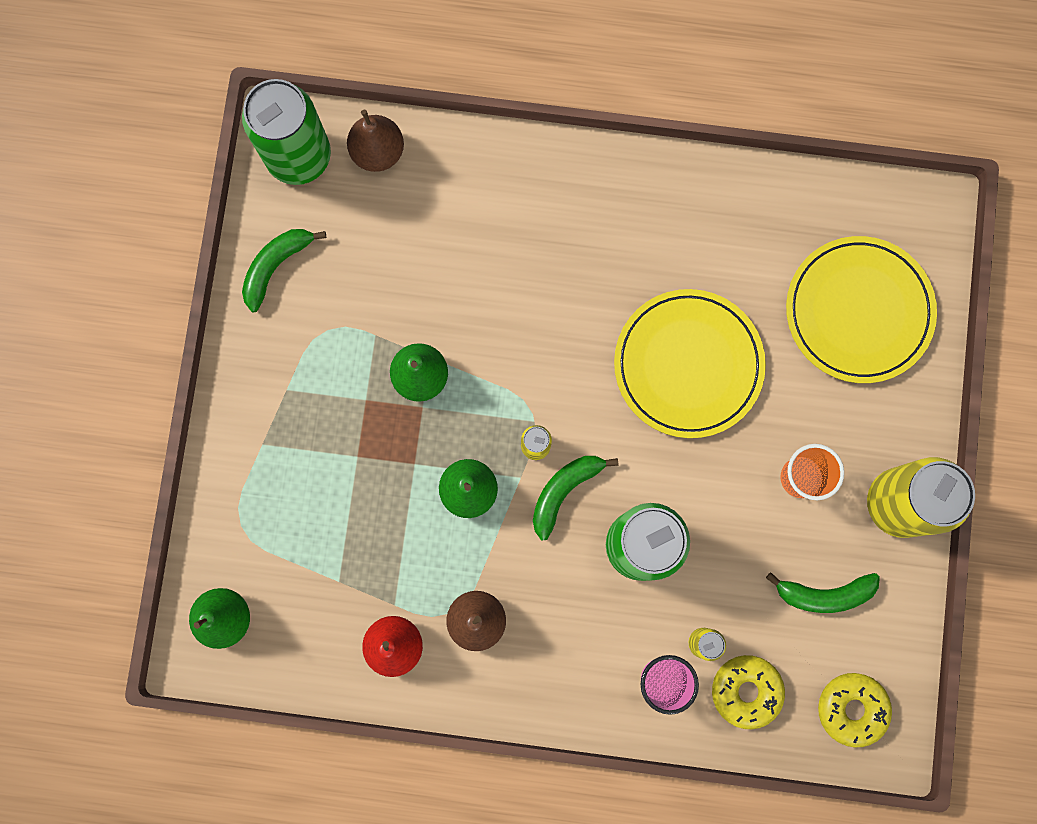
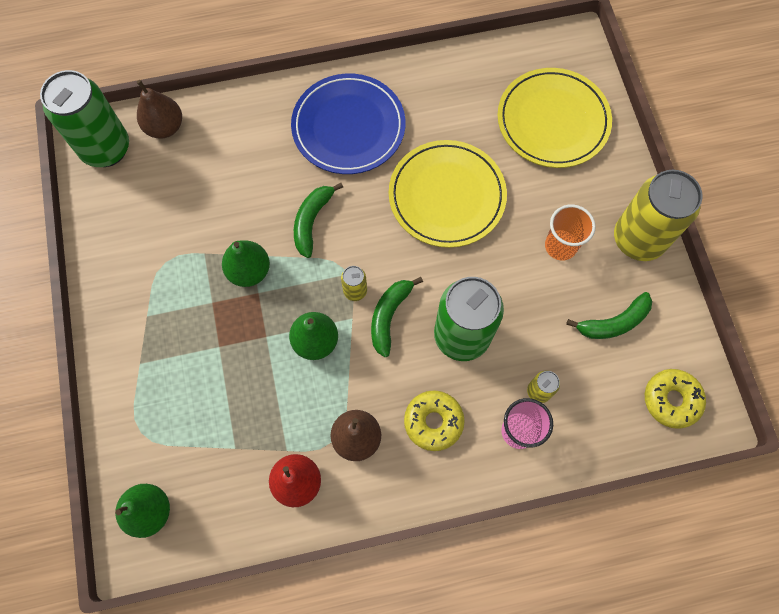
camera: 20 degrees left, 10 degrees down
(276, 266) = (111, 229): green banana -> green banana (312, 221)
(601, 230) = (348, 127): none -> blue plate
(746, 691) = (586, 416): yellow donut -> yellow donut (433, 422)

